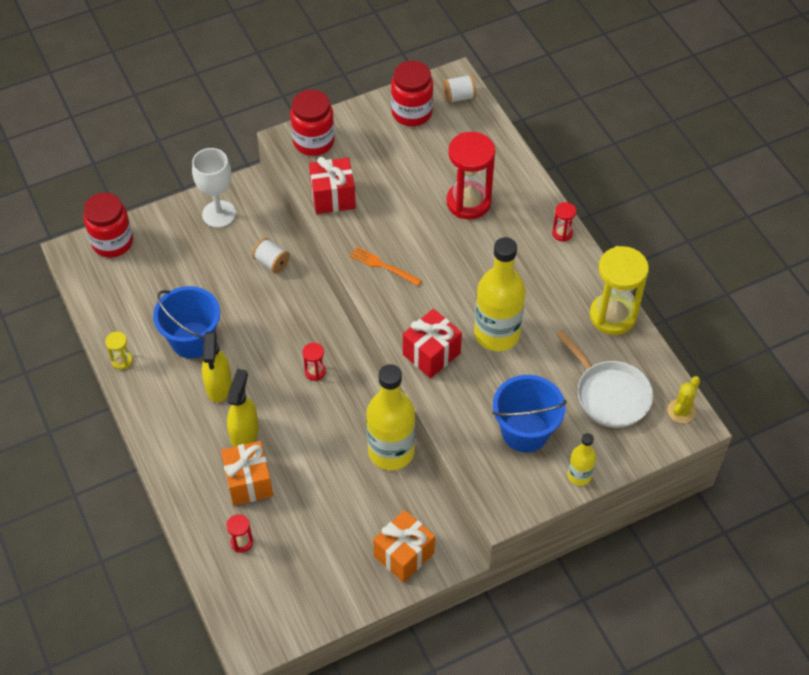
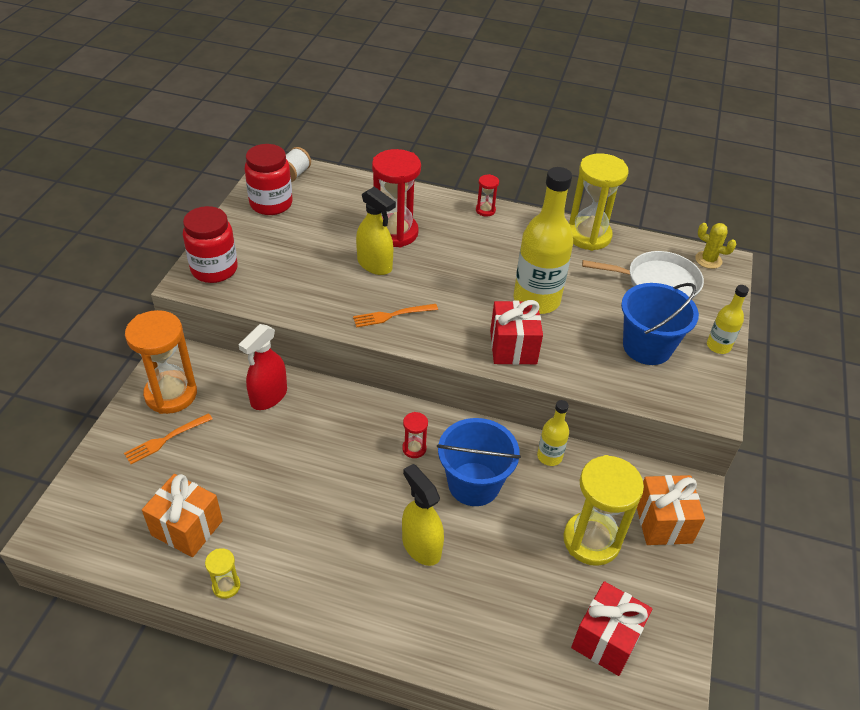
camera: 50 degrees left, 10 degrees down
(112, 242) = (86, 492): red jar -> none
(184, 243) = (165, 440): none -> orange fork
(192, 340) = (274, 511): blue bucket -> blue bucket (474, 484)
(219, 214) = (171, 394): white goblet -> orange hourglass
(219, 386) = (348, 528): yellow spray bottle -> yellow spray bottle (375, 265)
(241, 542) = (540, 639): red hourglass -> none
(248, 482) = (478, 583): orange gift -> orange gift (187, 528)
(271, 262) = (268, 397): white spool -> red spray bottle
(333, 197) = (285, 296): red gift -> red gift (606, 639)
(344, 522) = (591, 540): none -> yellow hourglass
(391, 451) = (549, 456): yellow bottle -> yellow bottle, size x0.50
(681, 411) = (708, 260): yellow cactus -> yellow cactus turned 45 degrees counterclockwise

